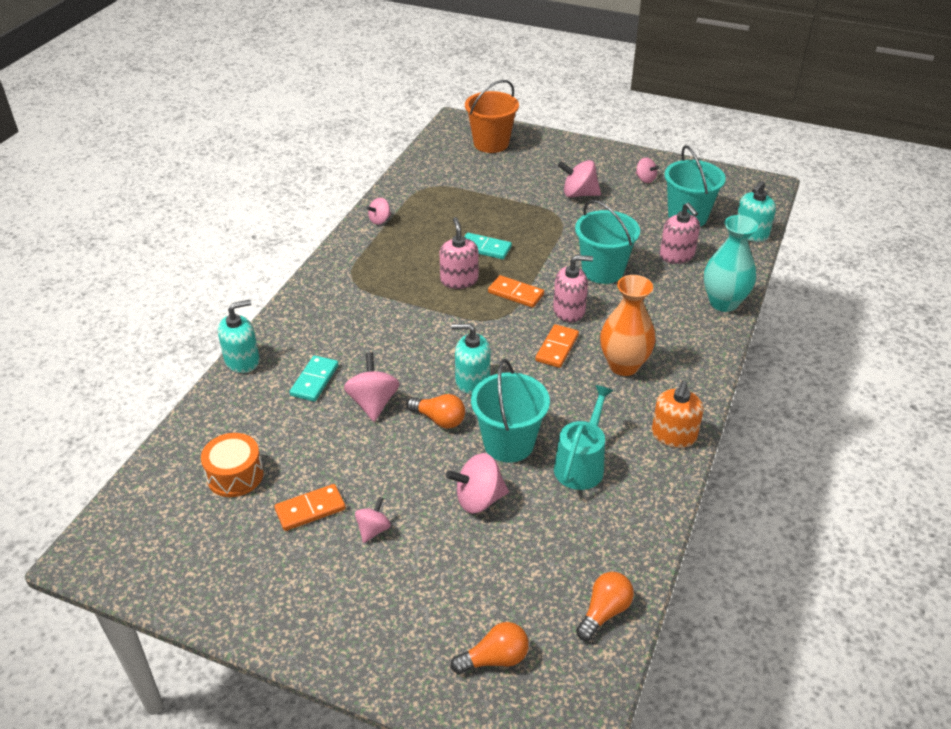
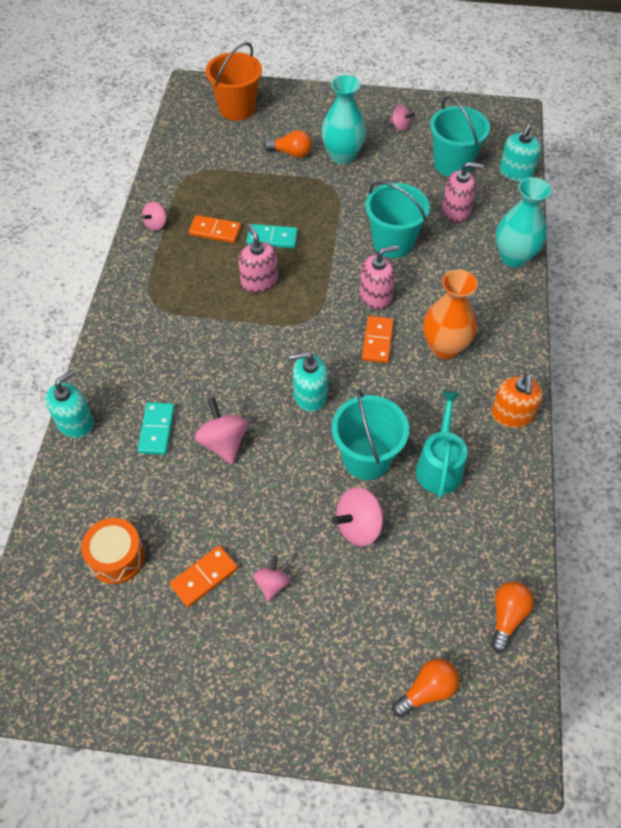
camera: 15 degrees left, 15 degrees up
(439, 419) = (293, 447): orange light bulb -> orange light bulb (291, 153)
(516, 293) = (319, 286): orange domino -> orange domino (215, 231)
(579, 194) = (342, 156): pink spinning top -> turquoise vase
(677, 255) = (456, 211): pink soap dispenser -> pink soap dispenser turned 45 degrees counterclockwise

